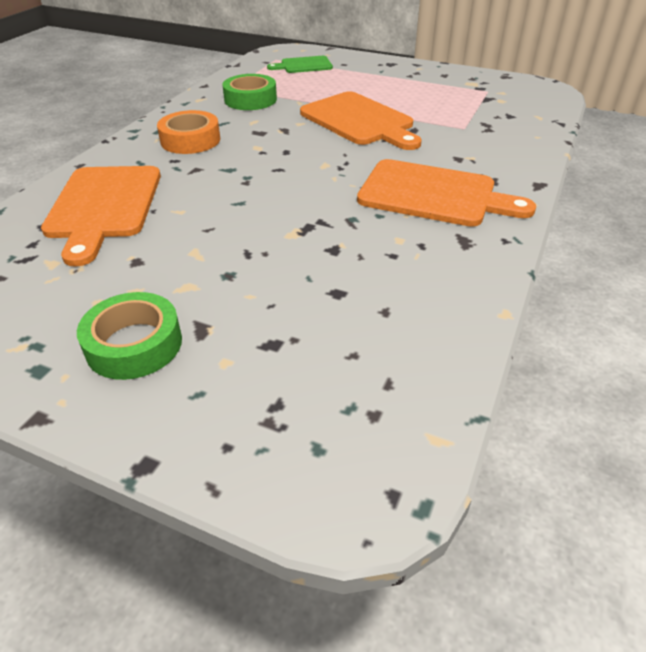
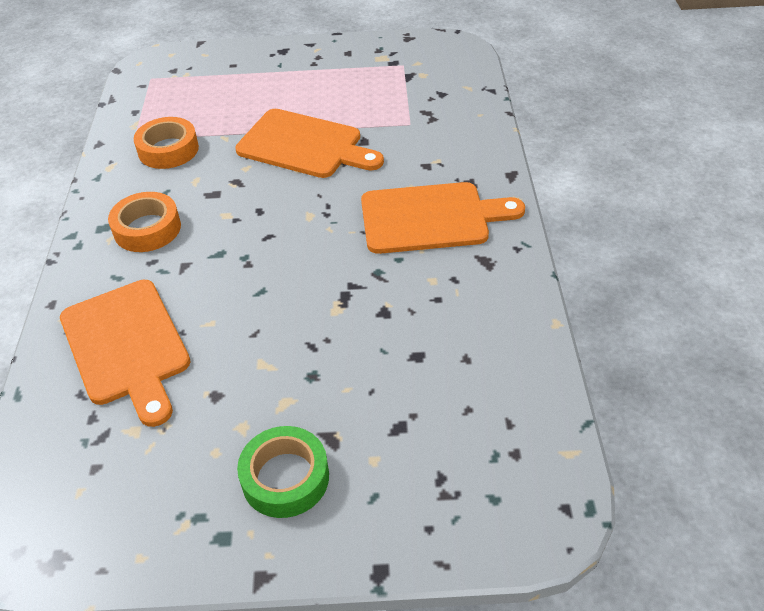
camera: 25 degrees left, 5 degrees up
(250, 99) = (168, 150): green tape -> orange tape
(303, 65) = (190, 79): green cutting board -> none

